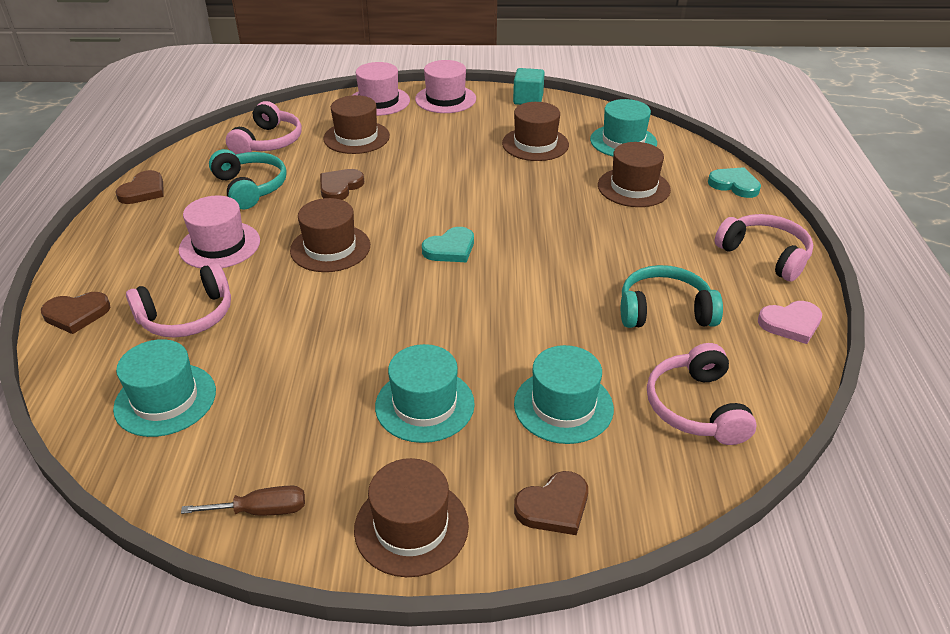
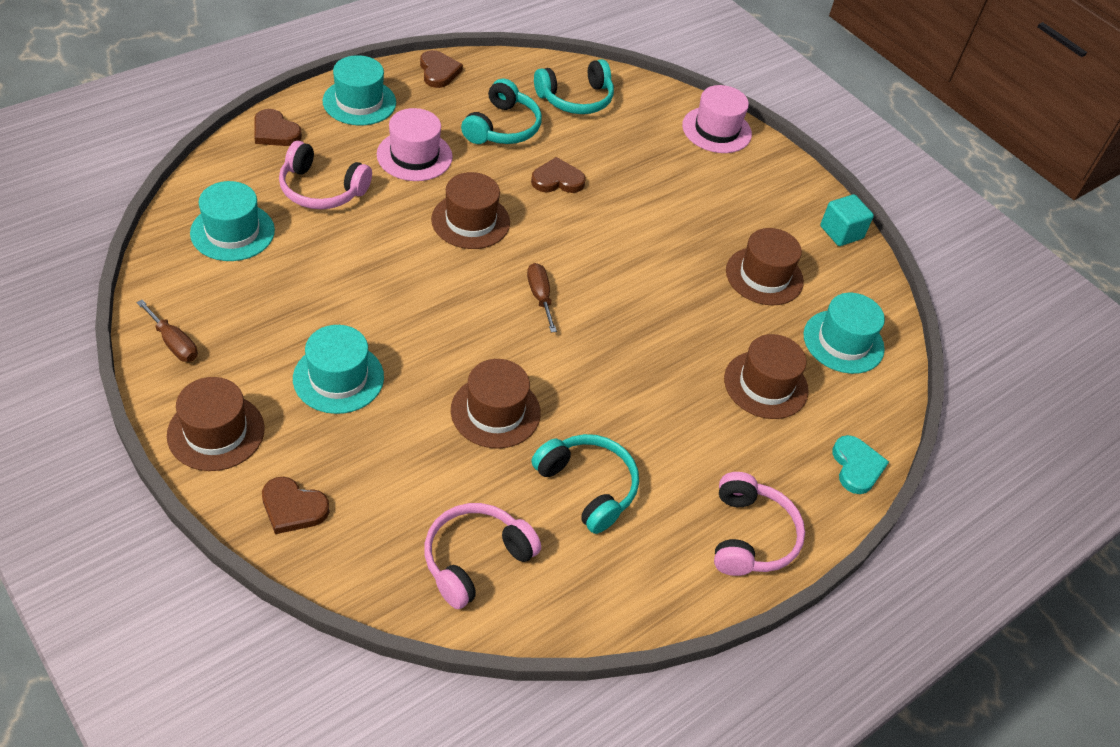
camera: 45 degrees right, 10 degrees up
(143, 191) = (438, 71): brown heart -> brown heart turned 90 degrees counterclockwise
(268, 142) = (576, 99): pink headphones -> turquoise headphones
(356, 137) = (641, 148): brown hat -> brown hat (495, 411)
(445, 99) = (772, 172): pink hat -> none
(450, 249) = (540, 296): turquoise heart -> brown screwdriver
(563, 406) = (405, 466): turquoise hat -> turquoise hat (359, 102)
(791, 324) = (654, 594): pink heart -> none

